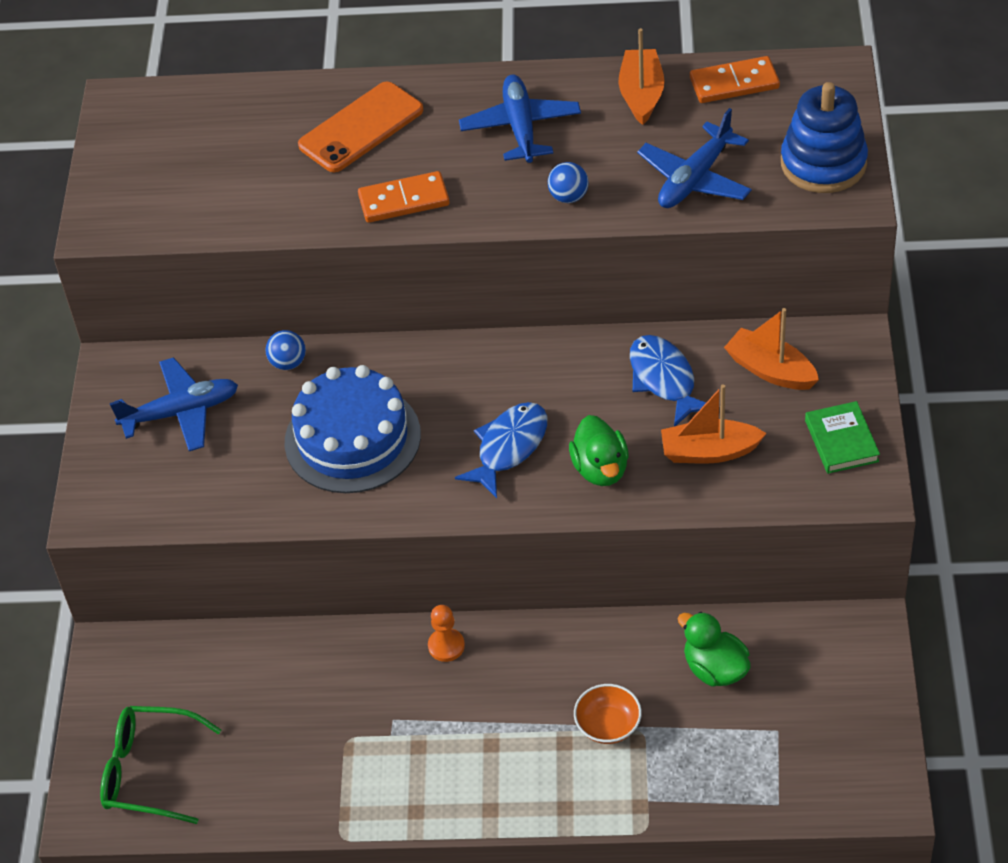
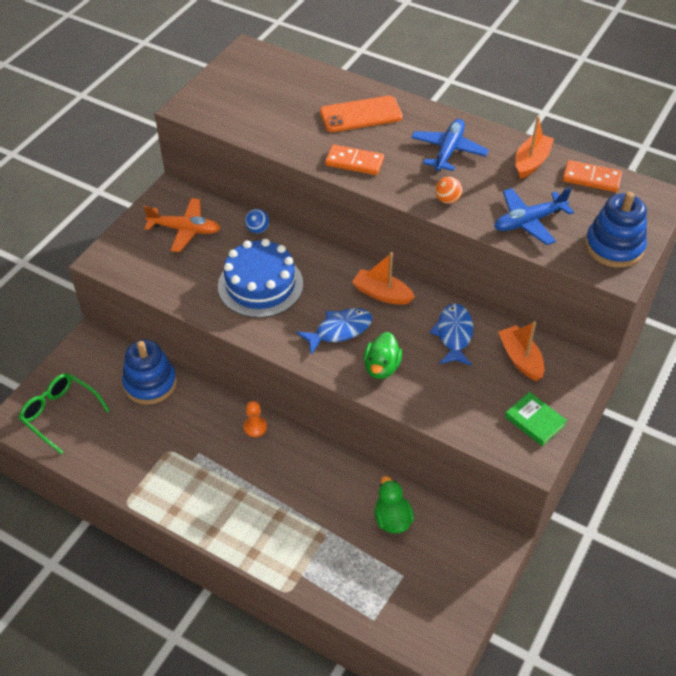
camera: 25 degrees right, 0 degrees up
(181, 412) = (185, 230): blue plane -> orange plane
(250, 663) = (150, 383): none -> blue stacking toy
(568, 197) = (447, 200): blue ball -> orange ball
(608, 725) = (309, 519): orange bowl -> none
(709, 451) = (451, 388): orange boat -> orange boat (382, 294)
(841, 441) = (535, 421): green book -> green book turned 60 degrees counterclockwise

